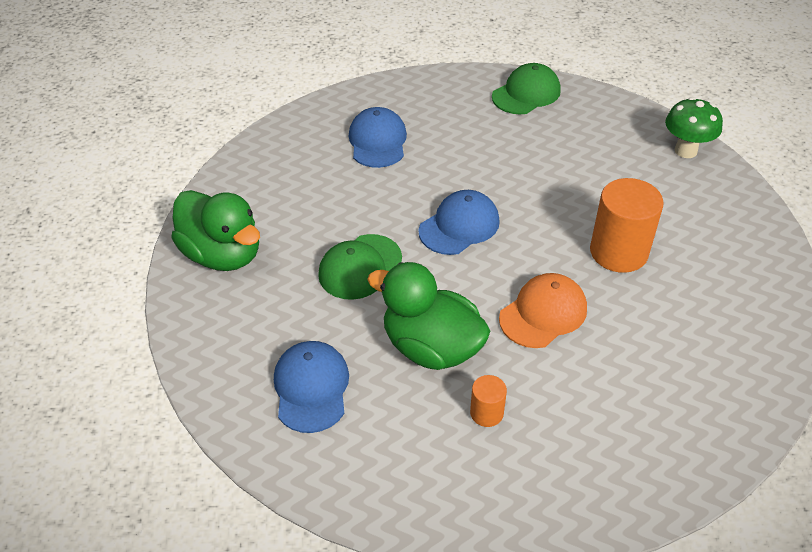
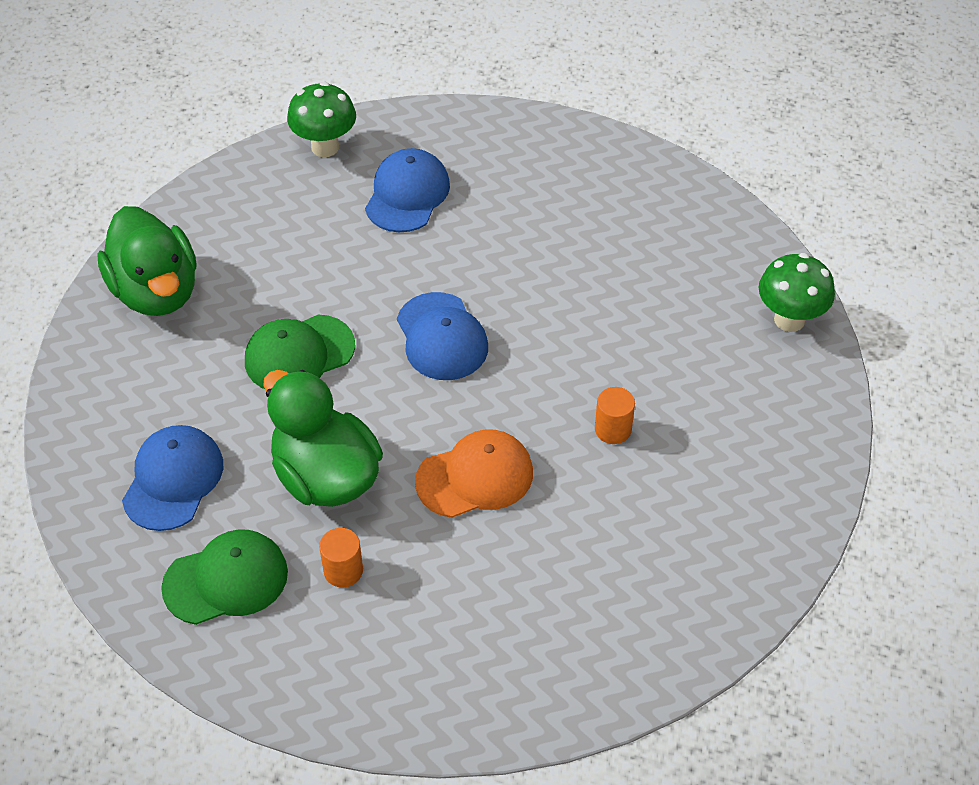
camera: 20 degrees right, 5 degrees up
(300, 126) = (325, 147): none -> green mushroom
(459, 226) = (442, 337): blue cap -> blue cap turned 90 degrees clockwise
(526, 93) = (632, 178): green cap -> green cap (226, 580)
(618, 252) = (613, 429): orange cylinder -> orange cylinder, size x0.49

